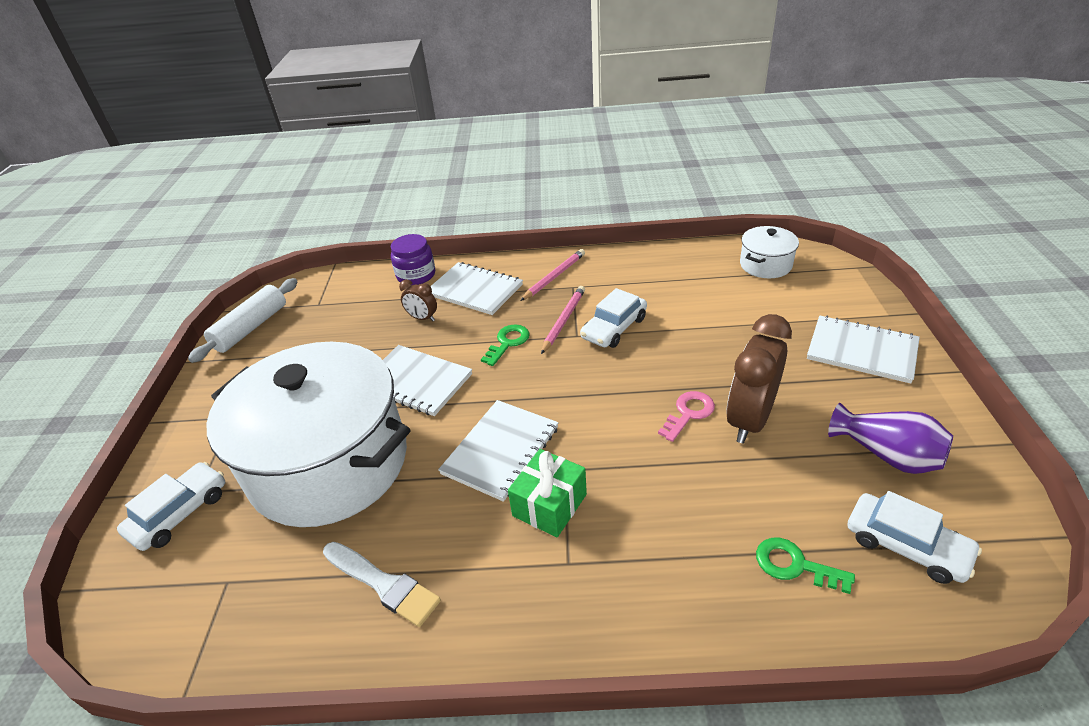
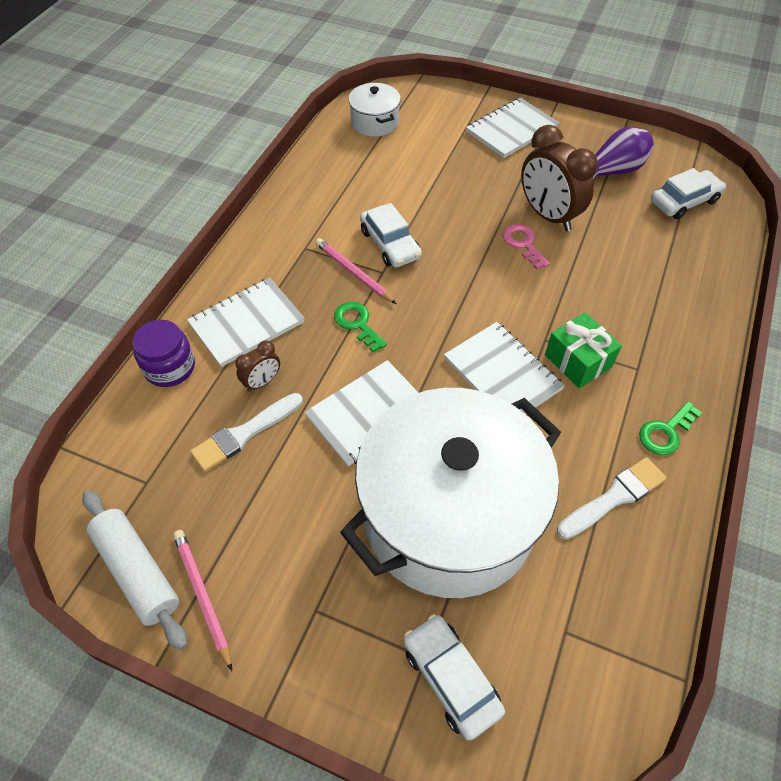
camera: 70 degrees left, 15 degrees up
(372, 328) = (244, 433): none -> white brush
(554, 277) = (277, 255): pink pencil -> pink pencil (203, 596)
(794, 565) = (681, 255): green key -> green key (666, 432)

